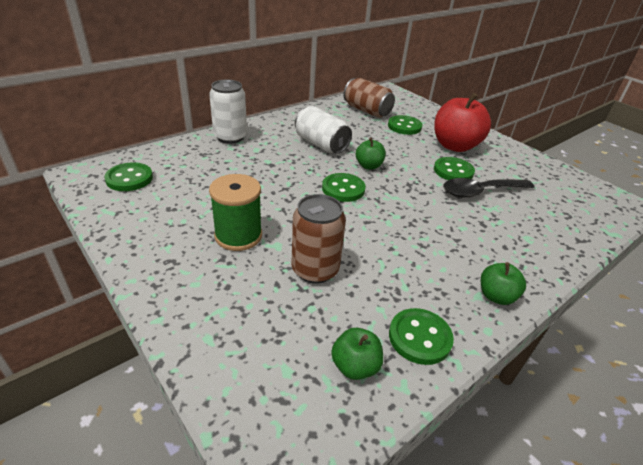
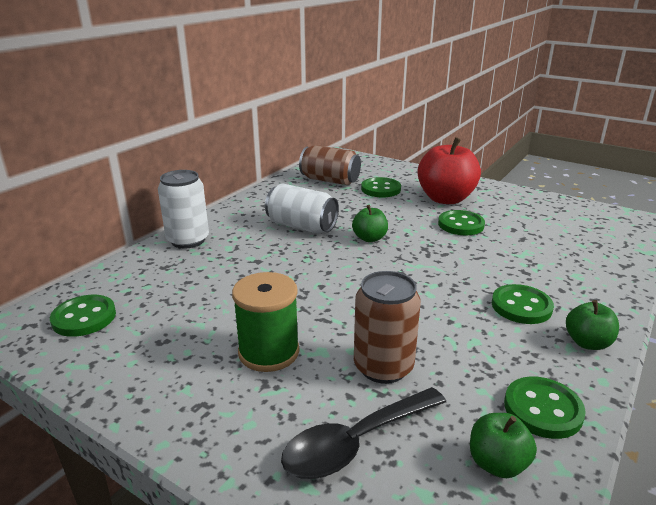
camera: 15 degrees left, 10 degrees down
(343, 189) = (357, 269): green button -> green button (521, 306)
(480, 192) = (501, 240): black spoon -> black spoon (356, 443)

